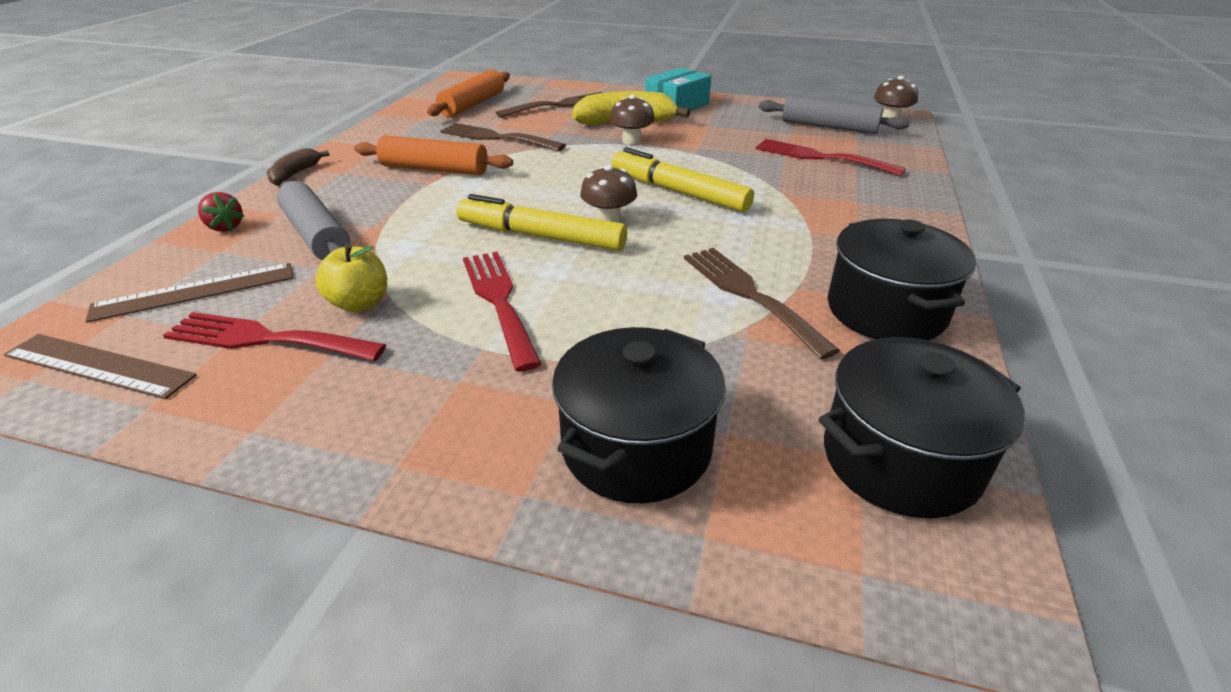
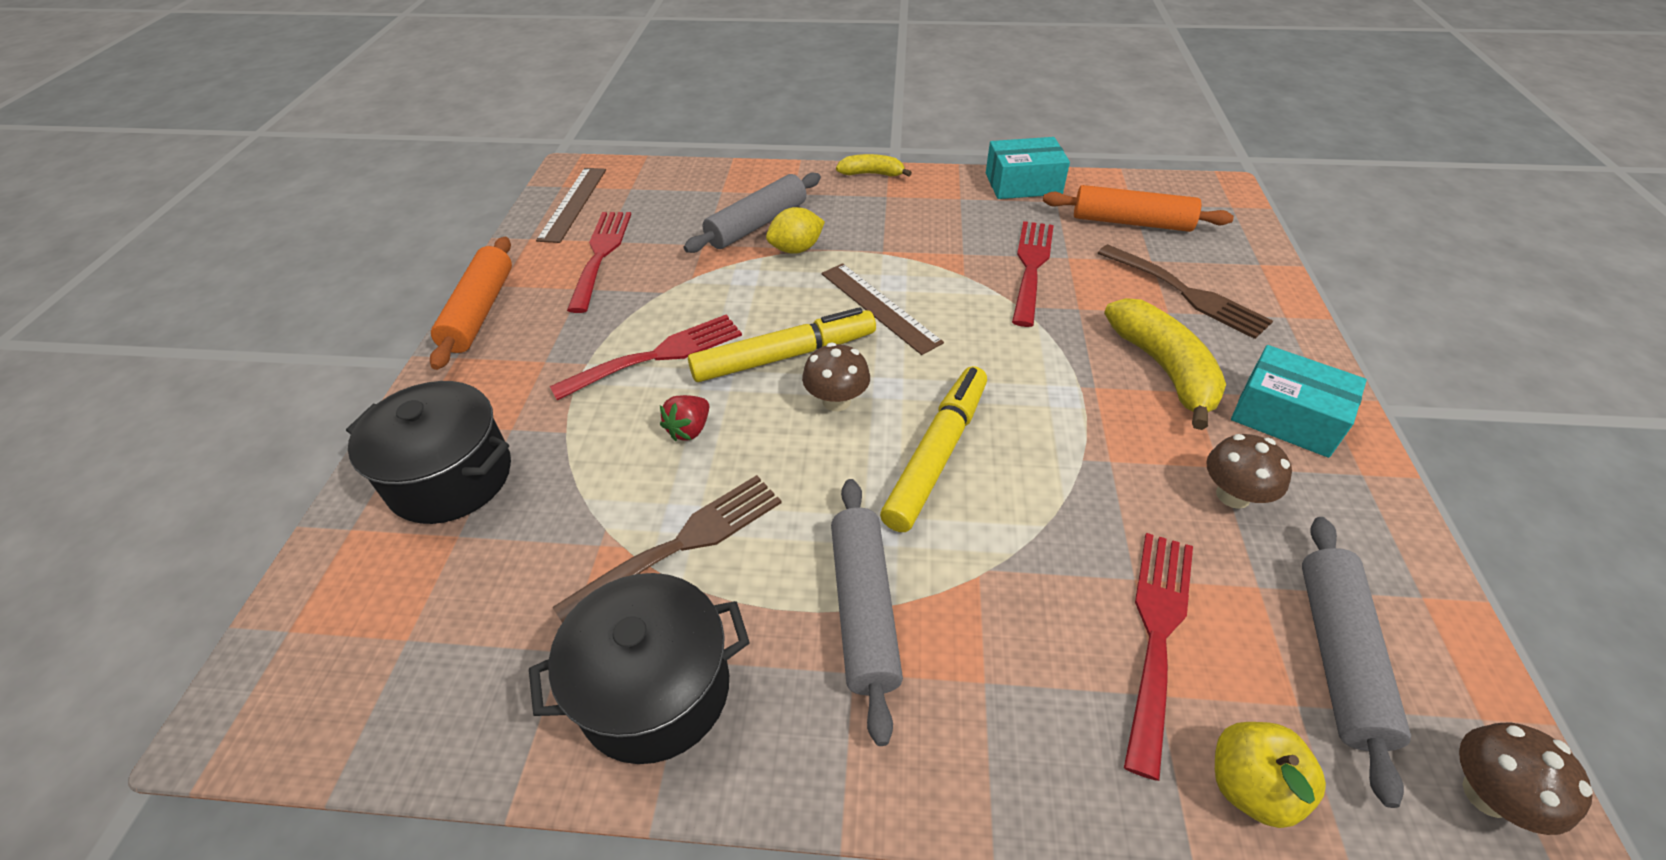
camera: 80 degrees right, 10 degrees up
(195, 291) = (661, 203): brown ruler -> brown ruler (879, 307)
(225, 227) = (760, 178): red strawberry -> red strawberry (689, 430)
(295, 174) = (872, 174): brown banana -> yellow banana
(360, 303) = (650, 281): yellow apple -> yellow apple (1250, 786)
(383, 219) = (796, 249): none -> yellow lemon
(387, 124) = (1023, 183): none -> turquoise box
(434, 169) = (918, 247): orange rolling pin -> orange rolling pin (480, 311)
(496, 138) = (1031, 267): brown fork -> red fork
(541, 236) = (784, 356): yellow marker -> yellow marker turned 60 degrees clockwise
(631, 141) = (1092, 385): brown mushroom -> brown mushroom (1233, 495)
(809, 229) = (864, 609): none -> grey rolling pin
(900, 460) = (398, 673): black pot -> none

